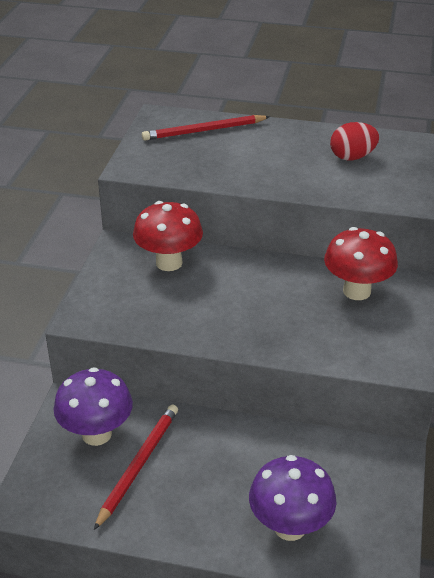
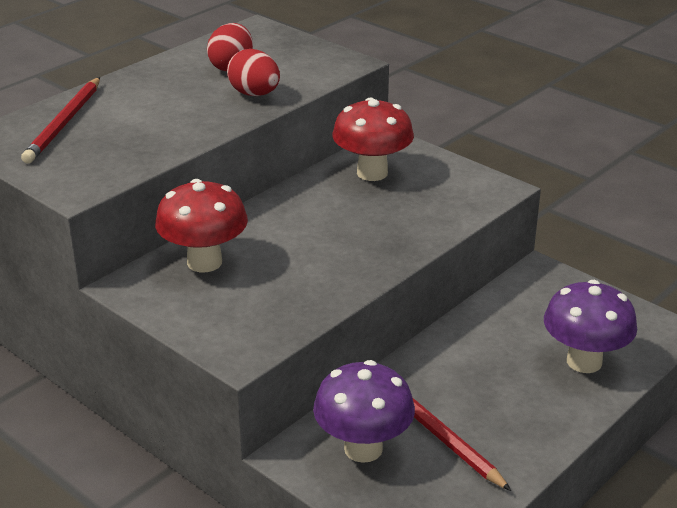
camera: 60 degrees left, 5 degrees down
(323, 181) = (254, 94): none -> red egg

